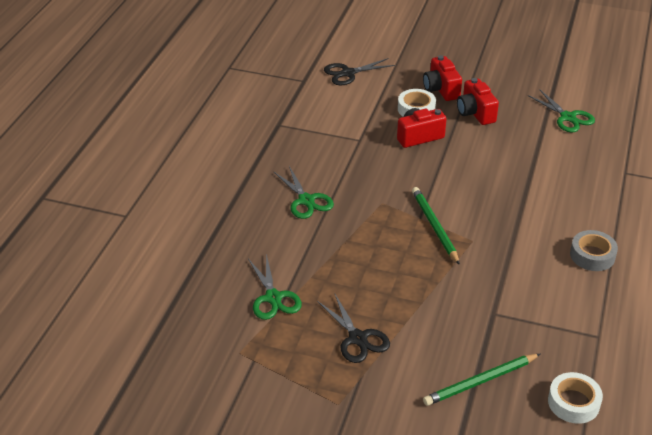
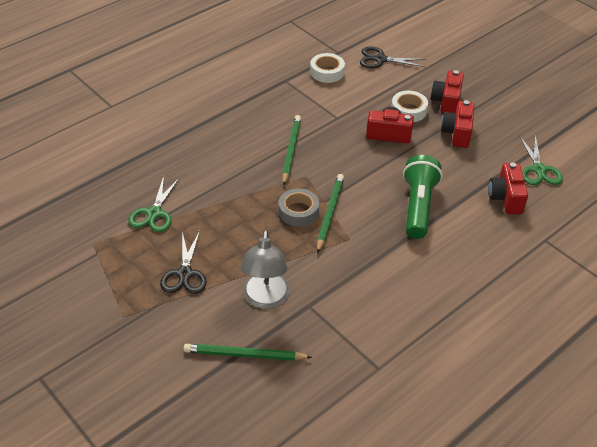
camera: 30 degrees right, 5 degrees up
(306, 200) = (249, 149): green scissors -> none
(346, 186) = (291, 150): none -> green pencil
(451, 326) = (265, 299): none -> grey lamp
(502, 188) = (418, 206): none -> green flashlight
(564, 151) = (506, 198): none -> red camera
(573, 402) = (302, 411): white tape -> white tape (327, 72)
(592, 255) = (441, 298): grey tape -> grey tape (298, 211)

